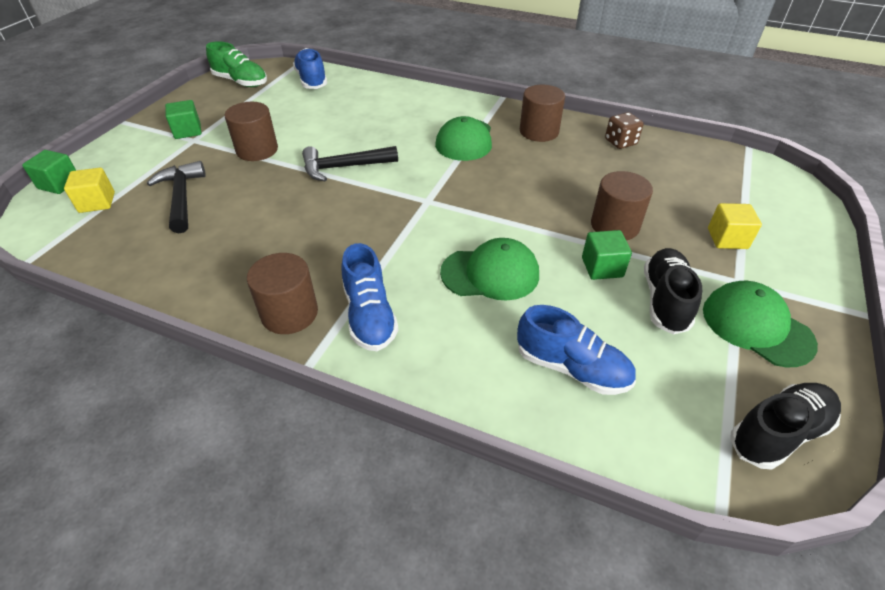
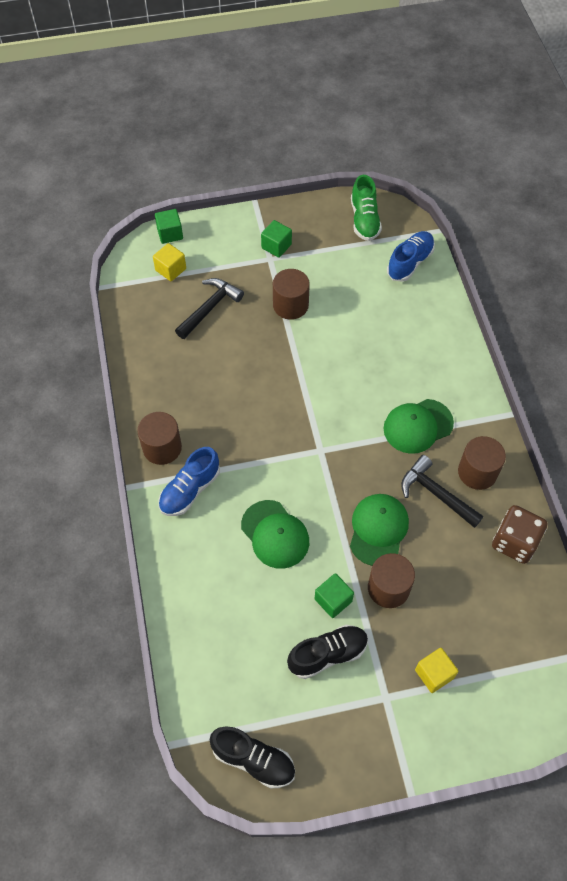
camera: 55 degrees right, 15 degrees up
(343, 167) = (315, 372): black hammer -> black hammer (436, 493)
(571, 368) = (226, 623): blue shoe -> none
(620, 142) = (514, 542): brown dice -> brown dice, size x1.52
(756, 326) = (343, 722): green cap -> green cap (378, 530)

